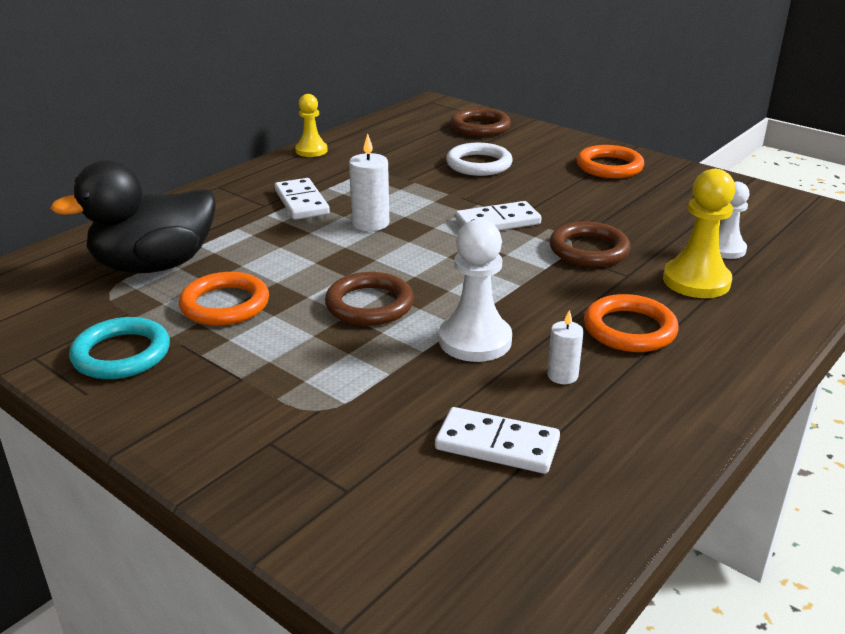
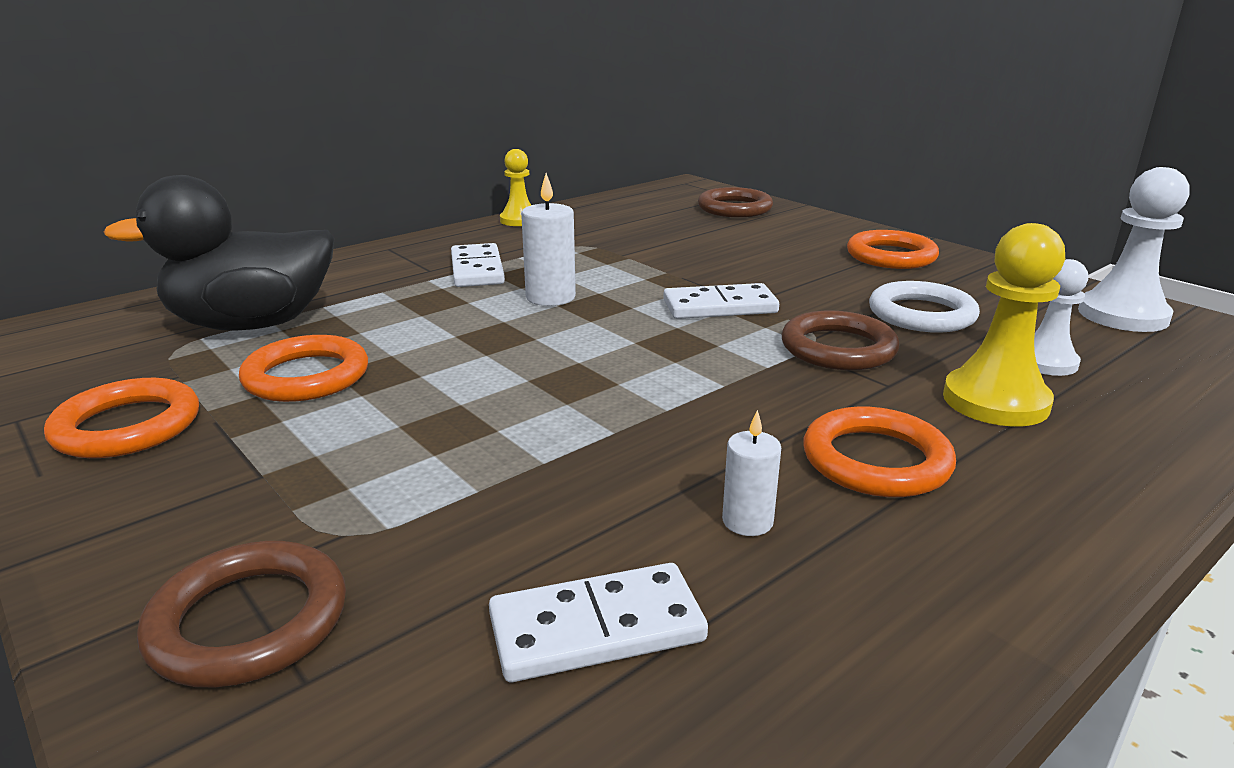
camera: 10 degrees right, 5 degrees down
(121, 354) = (127, 426): turquoise ring -> orange ring
(369, 304) = (498, 392): brown ring -> brown ring (248, 621)
(475, 340) = (628, 455): white pawn -> white pawn (1122, 315)
(479, 164) = (718, 244): white ring -> white ring (921, 314)
(497, 445) = (596, 629): white domino -> white domino turned 45 degrees counterclockwise

